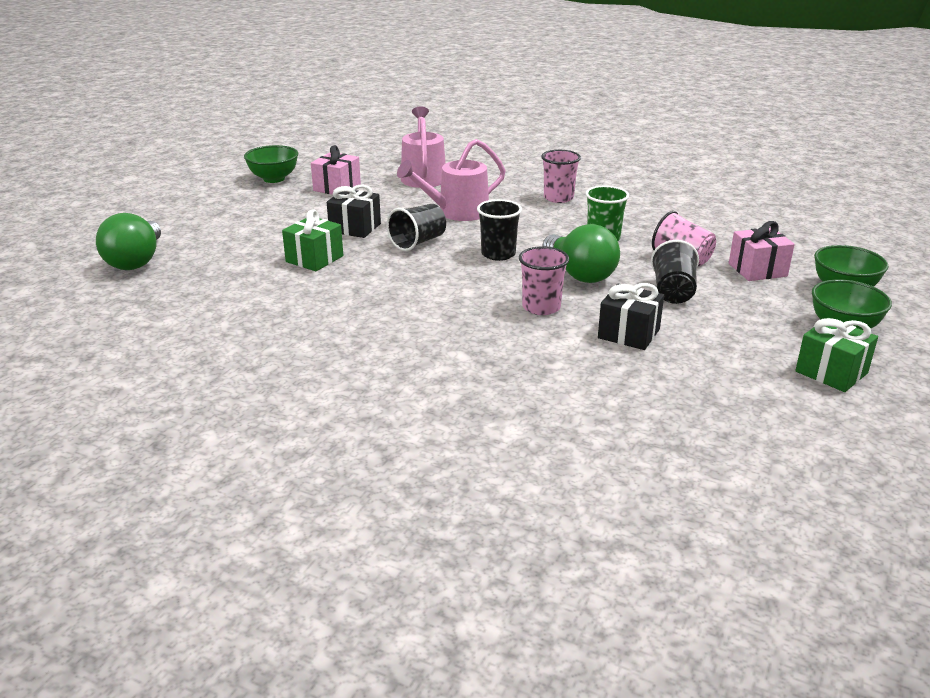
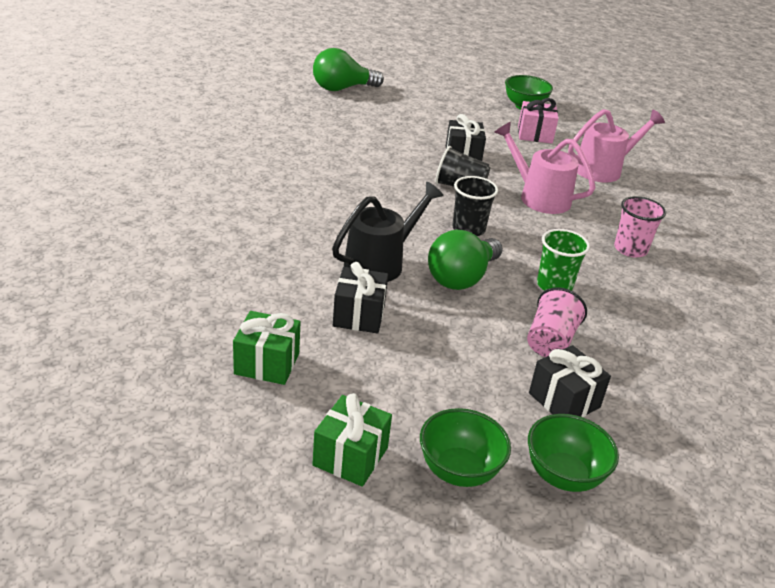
camera: 65 degrees right, 5 degrees up
(314, 259) = (393, 148): green gift -> green gift (267, 363)
(541, 307) = (380, 262): pink cup -> black watering can
(673, 292) = (464, 338): black cup -> none
(757, 270) = (564, 400): pink gift -> black gift

